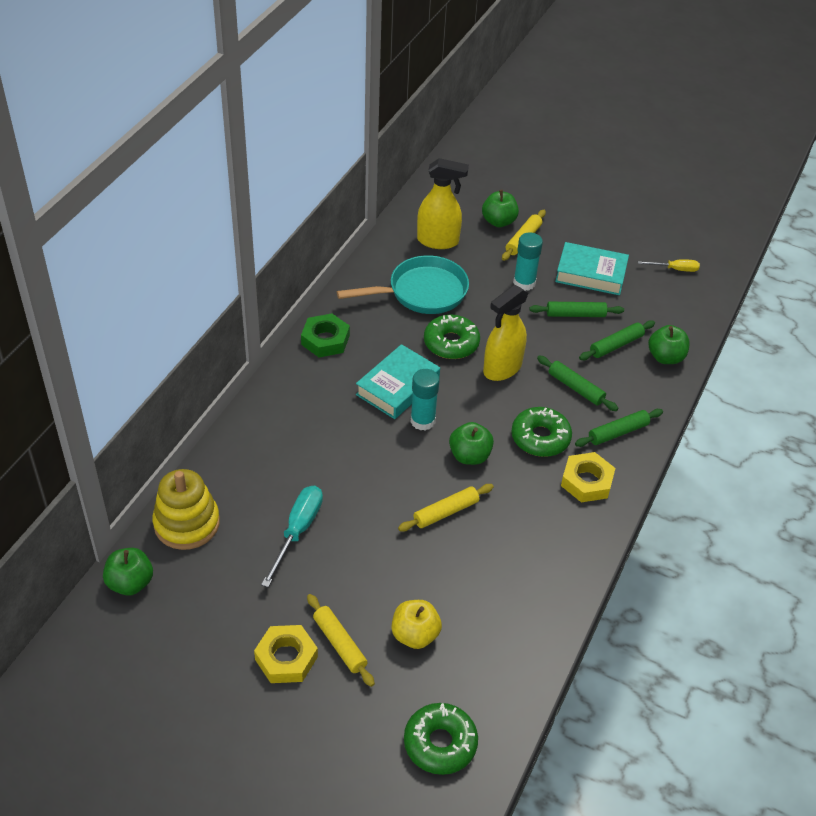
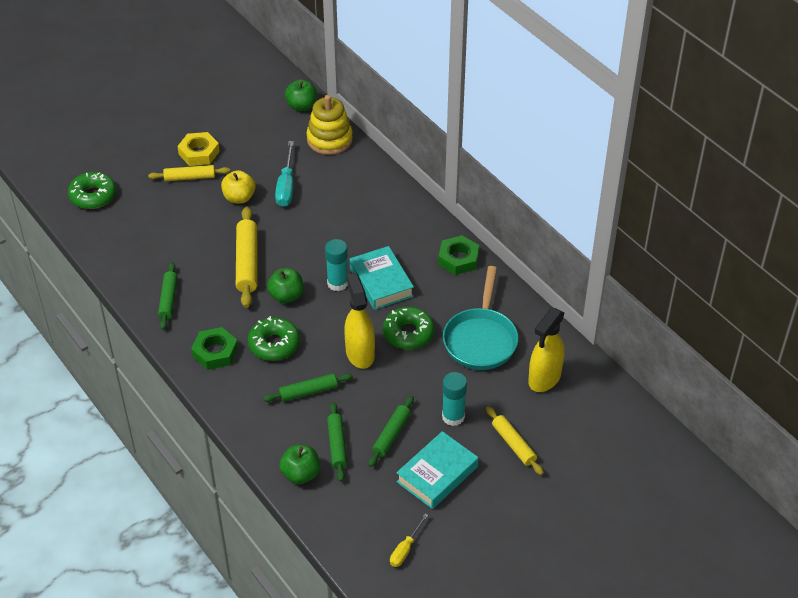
camera: 120 degrees right, 0 degrees up
(298, 531) = (286, 186): turquoise screwdriver -> turquoise screwdriver turned 45 degrees clockwise
(415, 635) = (168, 212): yellow apple -> yellow apple (239, 198)
(446, 512) = (247, 263): yellow rolling pin -> yellow rolling pin, size x1.57
(498, 221) = (550, 437): green apple -> none
(587, 481) = (215, 352): yellow nut -> green nut
(618, 432) = (245, 395): green rolling pin -> green rolling pin (168, 299)

